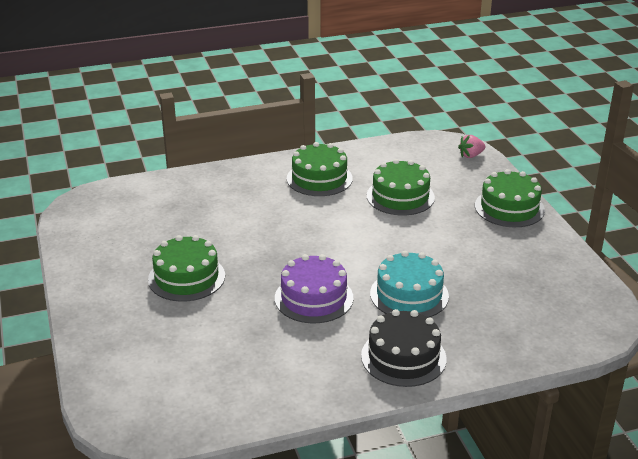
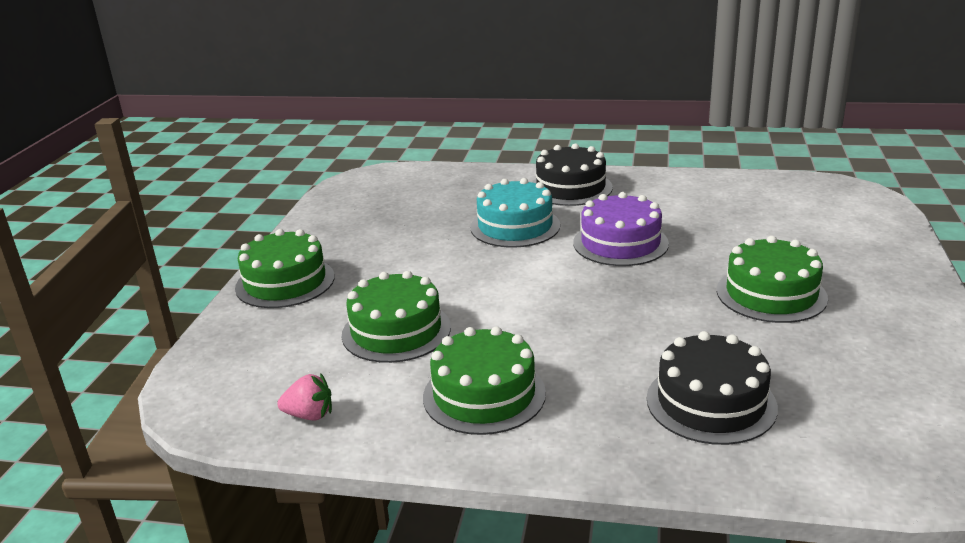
camera: 150 degrees left, 5 degrees down
(204, 201) = (711, 402): none -> black cake
(471, 155) = (206, 370): pink strawberry -> pink strawberry (309, 415)

